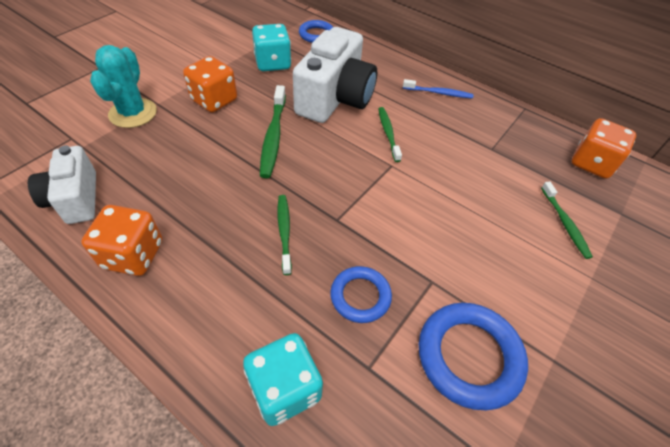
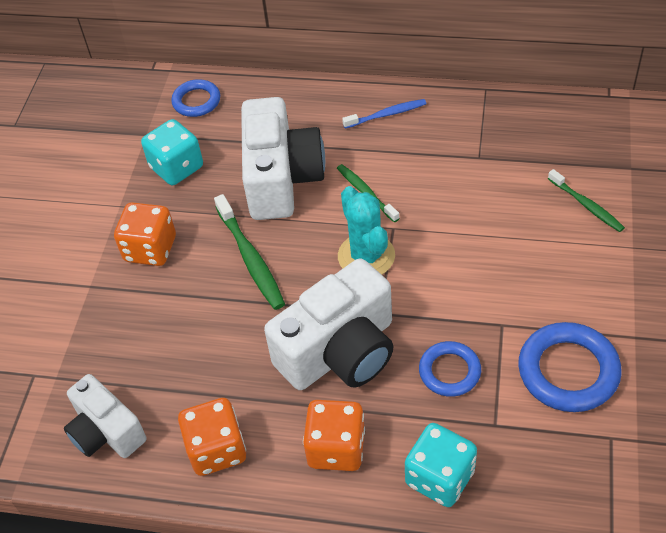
camera: 20 degrees left, 0 degrees up
(133, 113) = (74, 311): turquoise cactus -> turquoise cactus (366, 256)
(284, 232) = (340, 351): green toothbrush -> white camera
(591, 163) = (581, 125): orange dice -> orange dice (336, 448)

